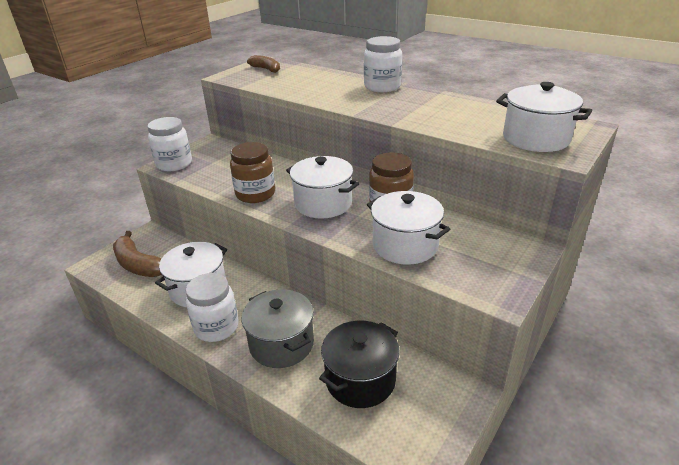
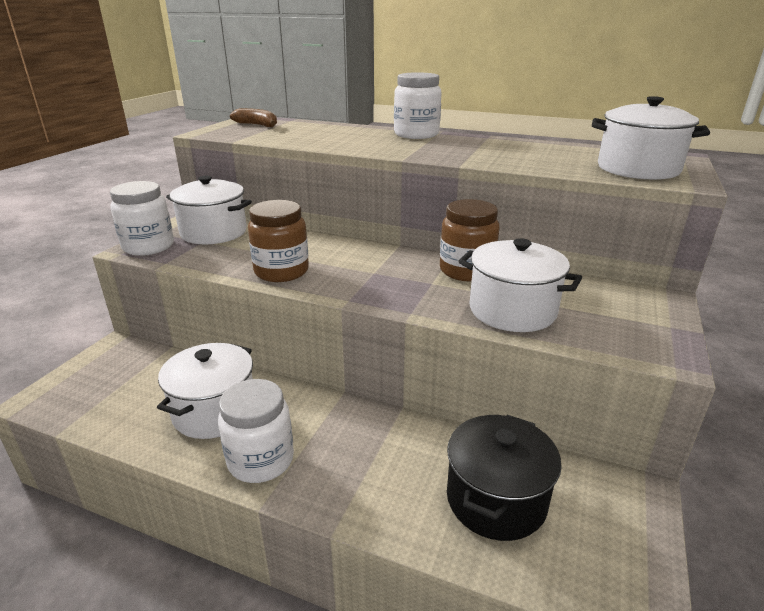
camera: 15 degrees left, 5 degrees down
(138, 264) = (111, 390): brown banana -> none
(281, 344) = (365, 468): grey pot -> none
(323, 203) = (379, 274): white pot -> white pot (214, 232)

